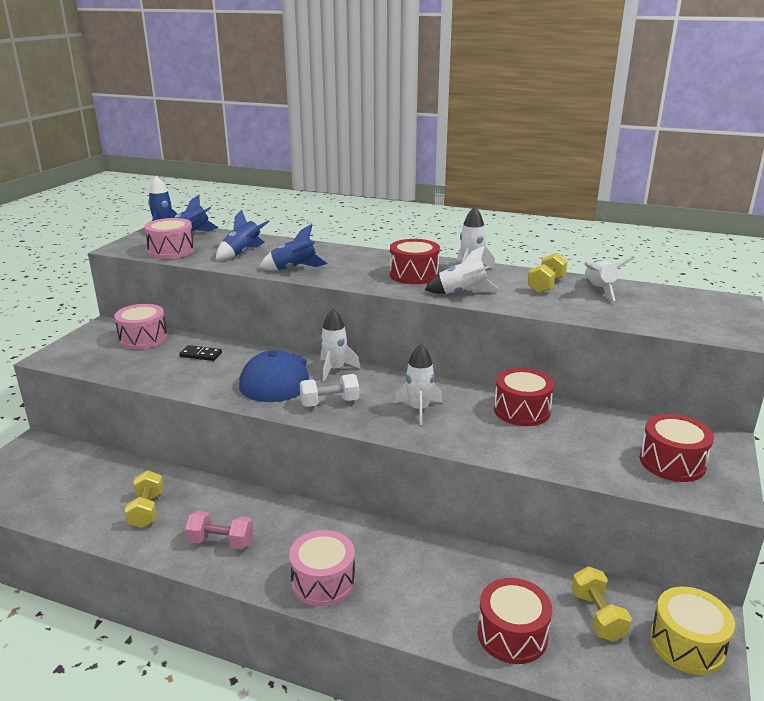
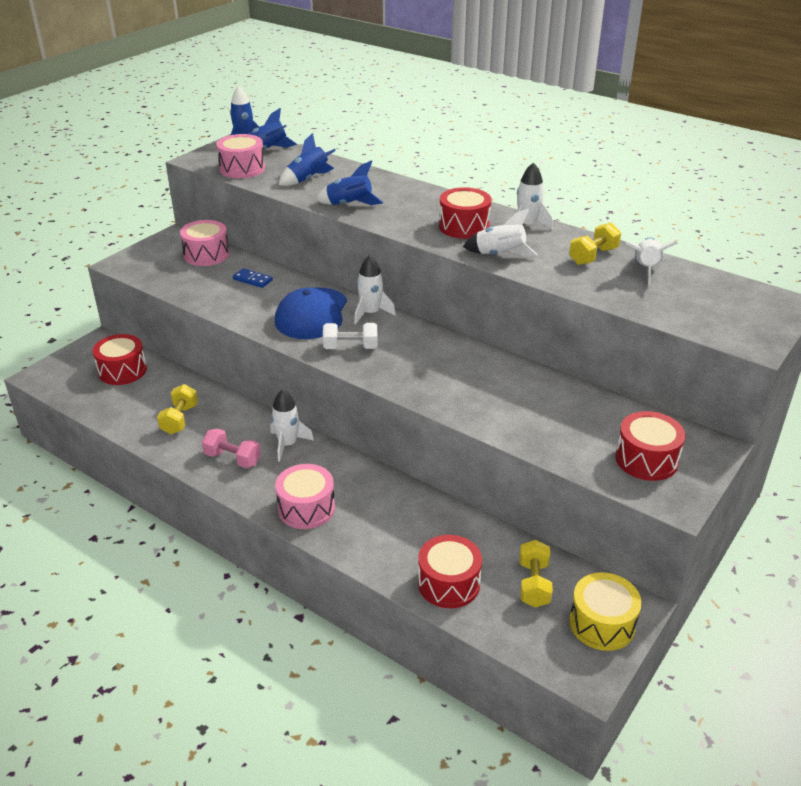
camera: 15 degrees right, 10 degrees up
(201, 355) = (253, 280): black domino -> blue domino
(419, 409) = (431, 367): white rocket -> white rocket (288, 444)
(522, 410) = (530, 384): red drum -> red drum (122, 371)

